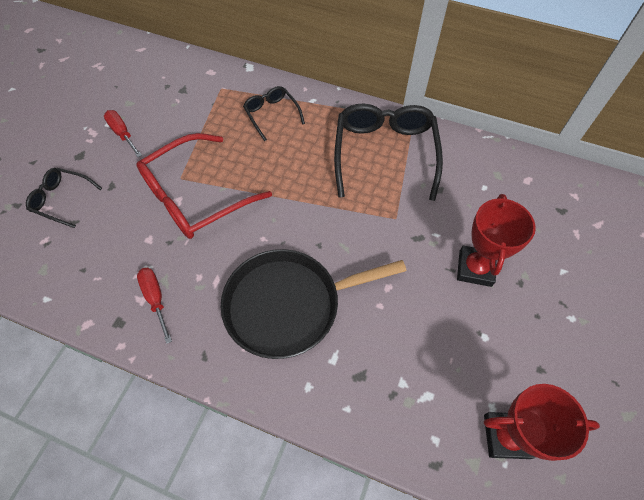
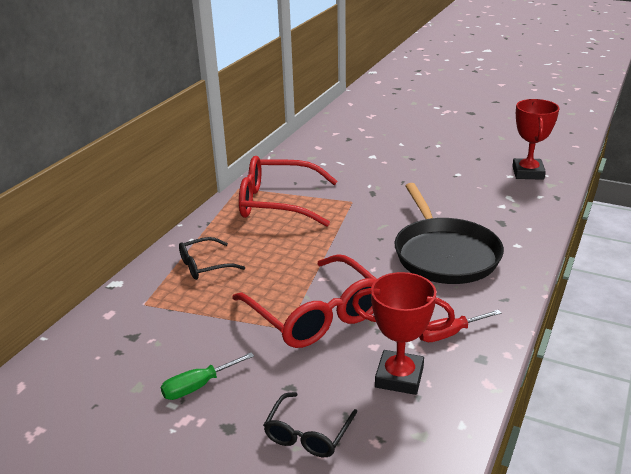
camera: 85 degrees left, 30 degrees down
(122, 134) = (198, 386): red screwdriver -> green screwdriver
(385, 153) = (277, 203): black glasses -> red glasses
(475, 268) = (401, 173): red trophy -> red trophy (399, 377)

